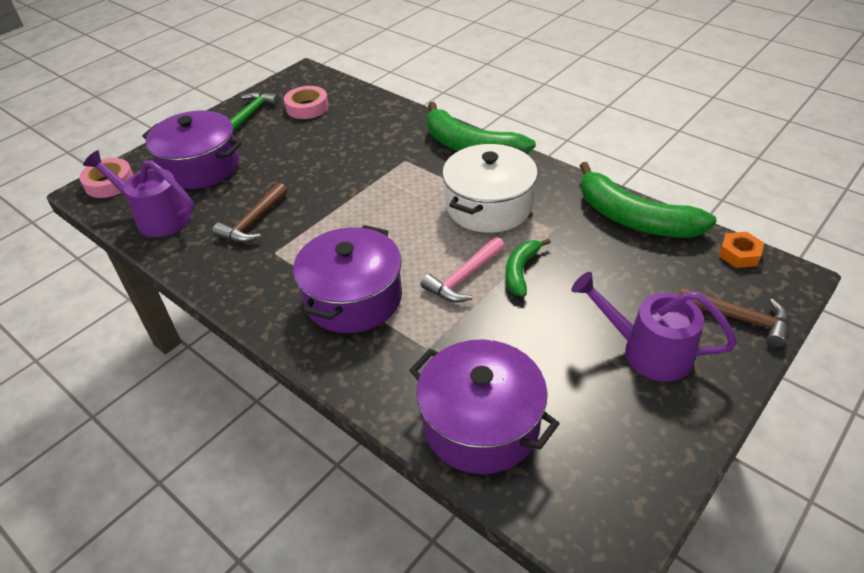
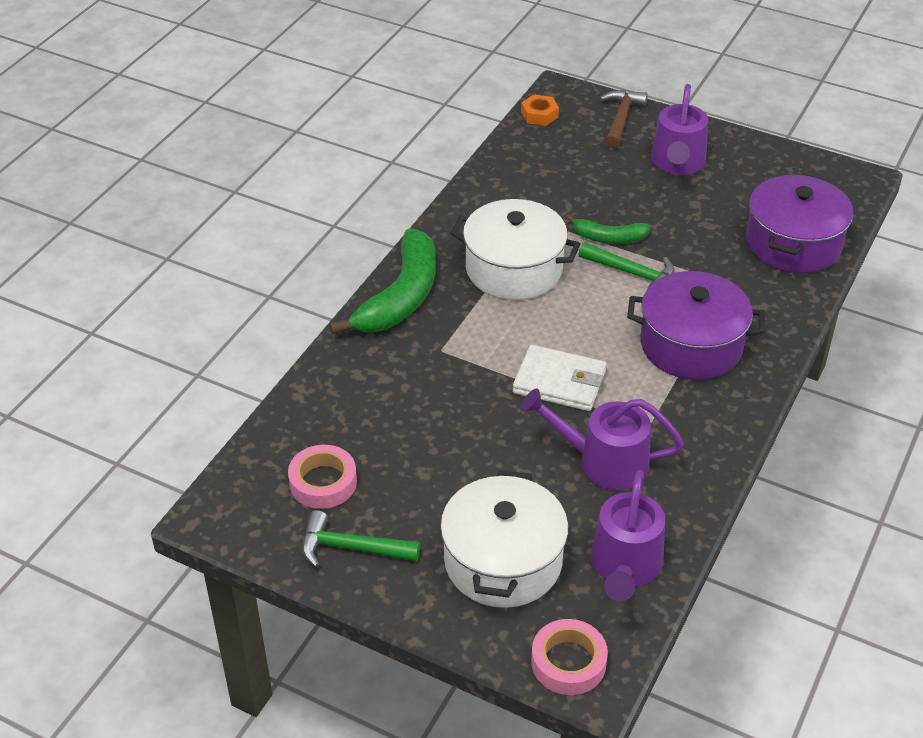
camera: 105 degrees left, 0 degrees up
(200, 167) = (503, 561): purple pot -> white pot
(253, 222) = (602, 462): brown hammer -> purple watering can
(345, 212) = (559, 382): none -> white wallet
(463, 278) = (632, 273): pink hammer -> green hammer
(634, 218) = (505, 171): green banana -> none

